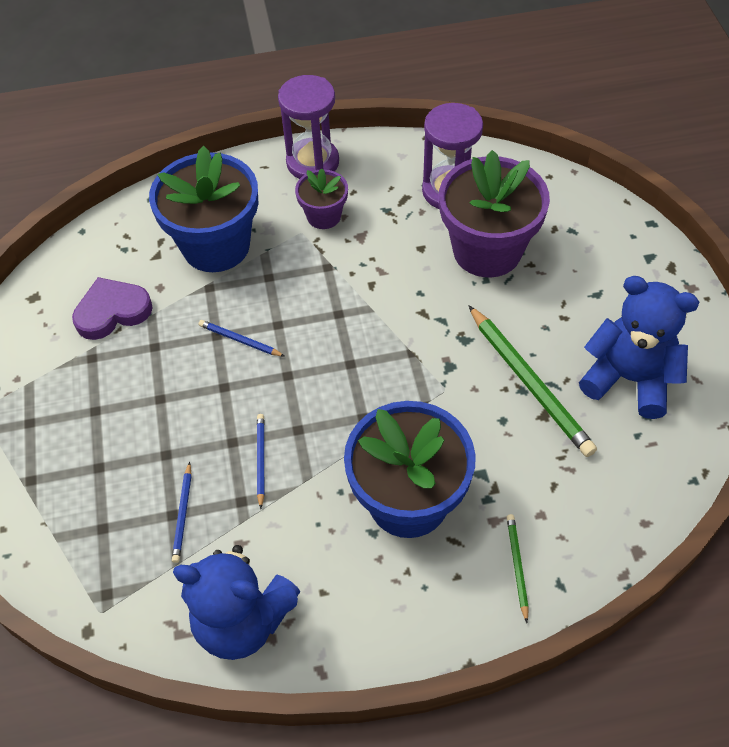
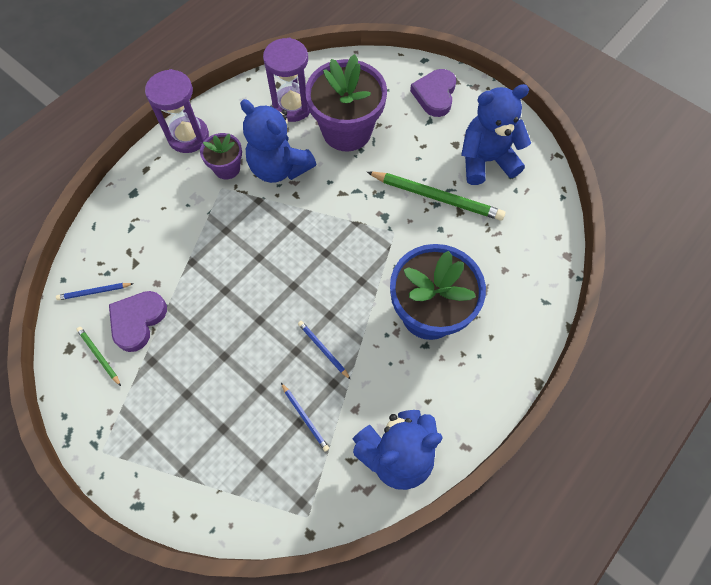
camera: 40 degrees left, 10 degrees up
(216, 246) = (171, 231): blue flower pot -> none
(240, 340) = (243, 283): blue pencil -> blue pencil (94, 292)
(378, 247) = (279, 168): none -> blue teddy bear
(517, 566) = (516, 308): green pencil -> green pencil (99, 356)
(629, 269) = (435, 95): none -> purple heart

